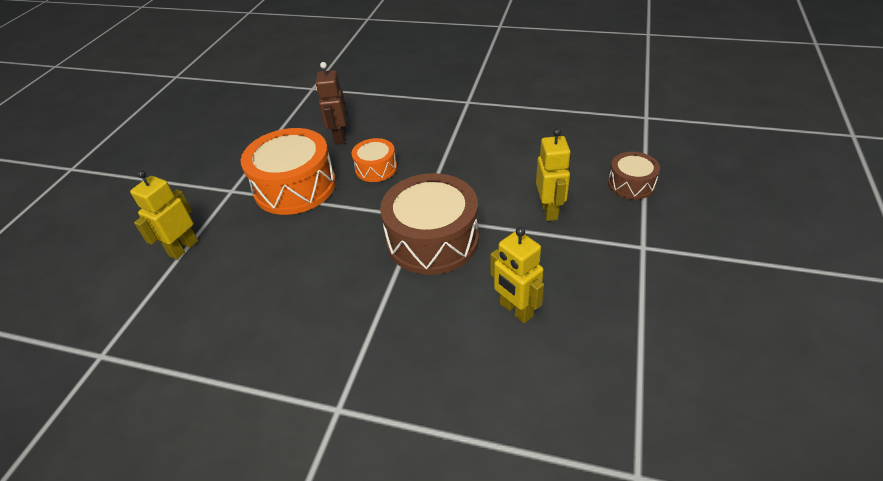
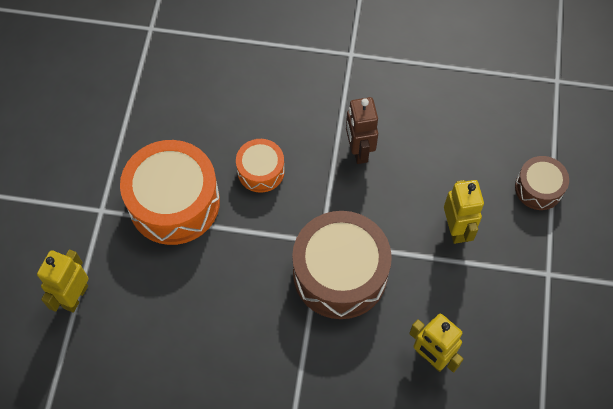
camera: 10 degrees left, 20 degrees up
(339, 137) = (207, 119): brown robot -> brown robot (359, 151)

